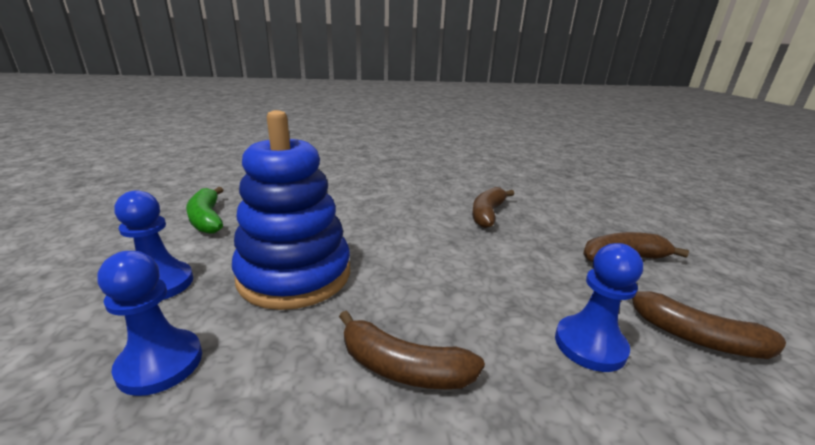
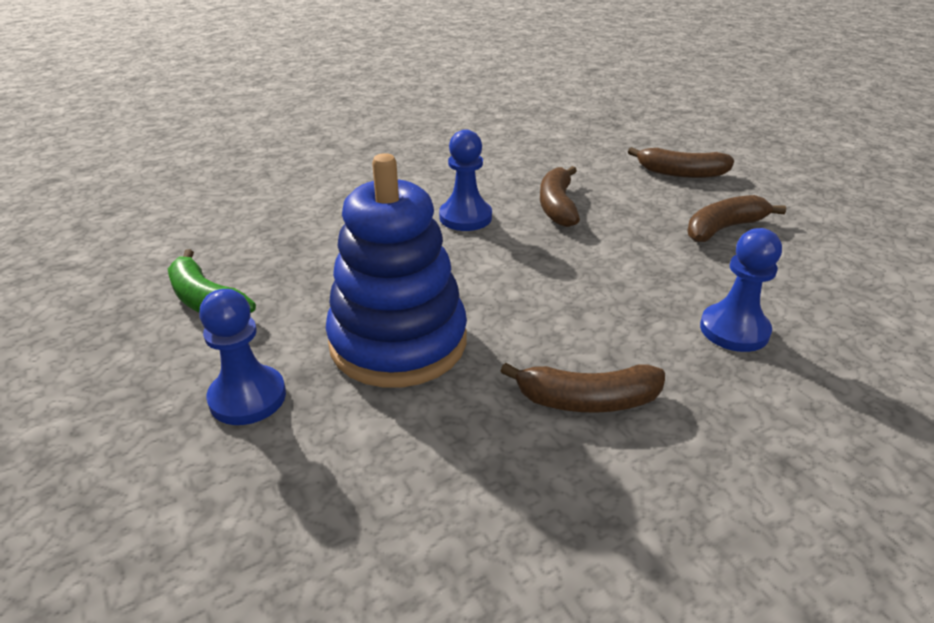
camera: 20 degrees left, 10 degrees up
(160, 363) = (349, 472): blue pawn -> blue pawn (465, 217)
(694, 336) = (813, 296): brown banana -> brown banana (681, 173)

